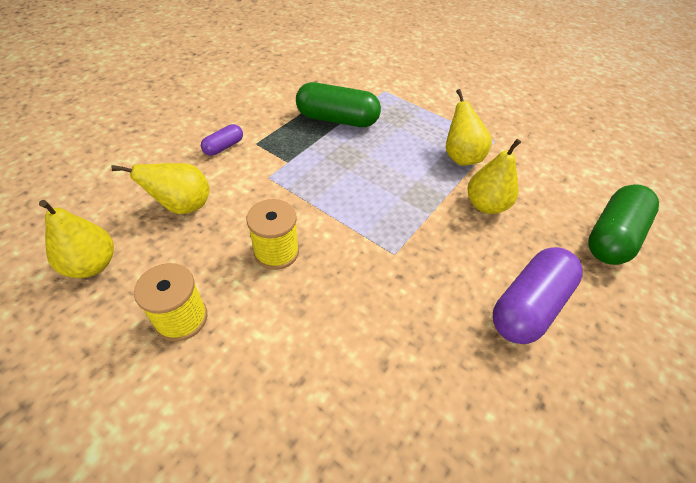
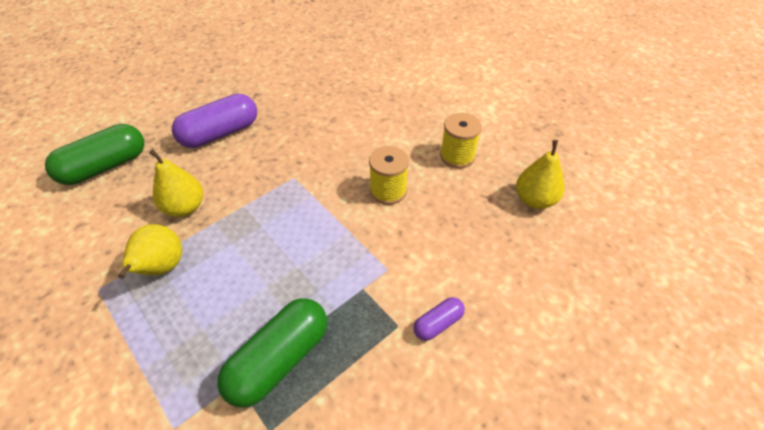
camera: 165 degrees left, 0 degrees up
(183, 206) = (473, 244): yellow pear -> none
(337, 119) = (279, 359): green capsule -> green capsule turned 75 degrees counterclockwise

